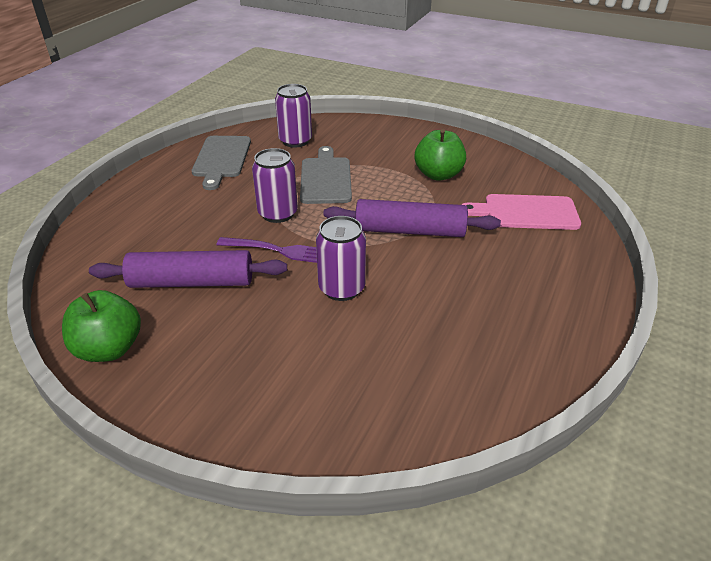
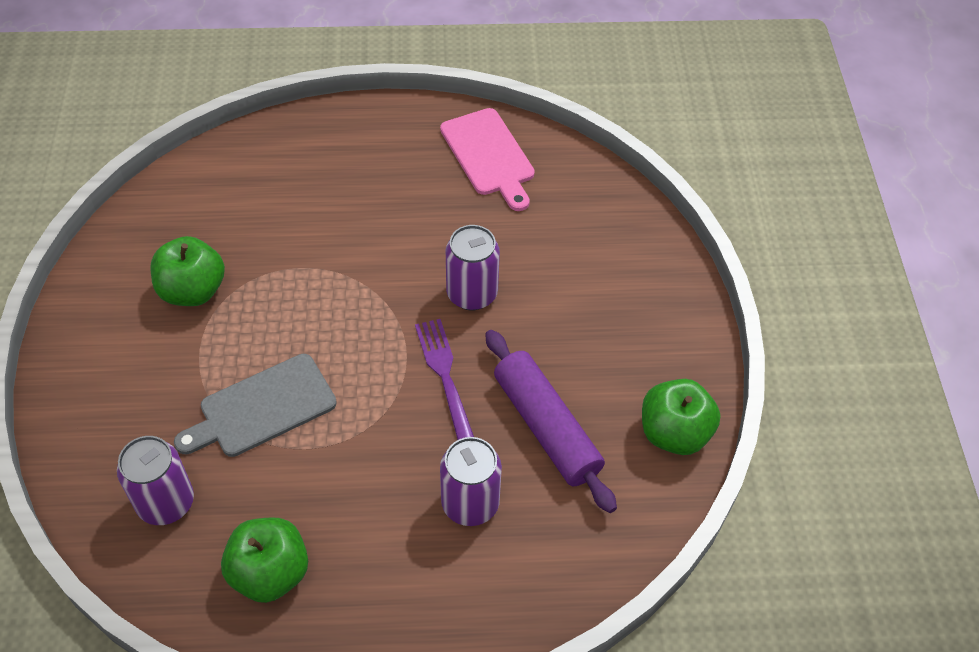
camera: 120 degrees left, 15 degrees up
(221, 159) = (270, 573): grey cutting board -> green apple
(278, 213) = (374, 418): purple can -> purple can (470, 503)
(409, 231) = (338, 275): purple rolling pin -> none
(526, 212) = (244, 188): pink cutting board -> pink cutting board (489, 155)

